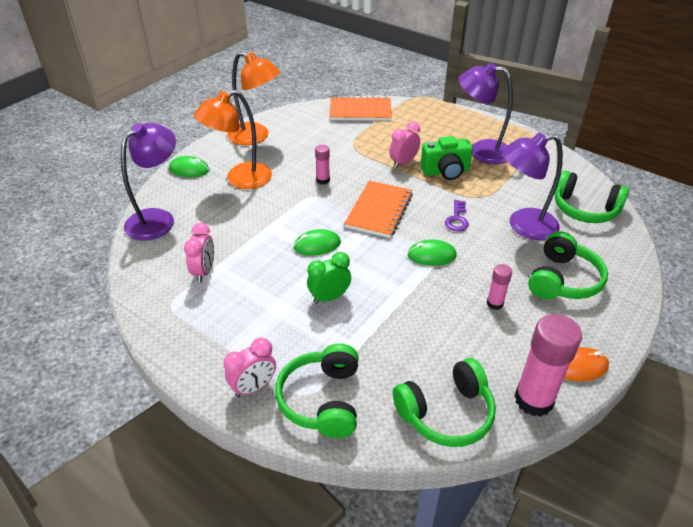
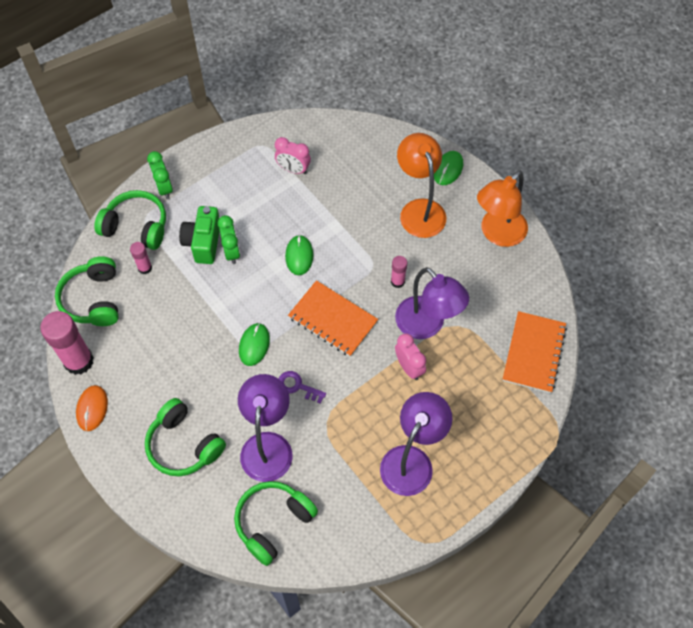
camera: 105 degrees right, 20 degrees up
(158, 219) = (374, 141): purple lamp -> purple lamp (427, 325)
(253, 387) = (164, 188): pink clock -> green clock
(445, 172) = (380, 405): green camera -> green camera (203, 242)
(495, 303) = (178, 374): pink glue stick -> pink glue stick (145, 268)

